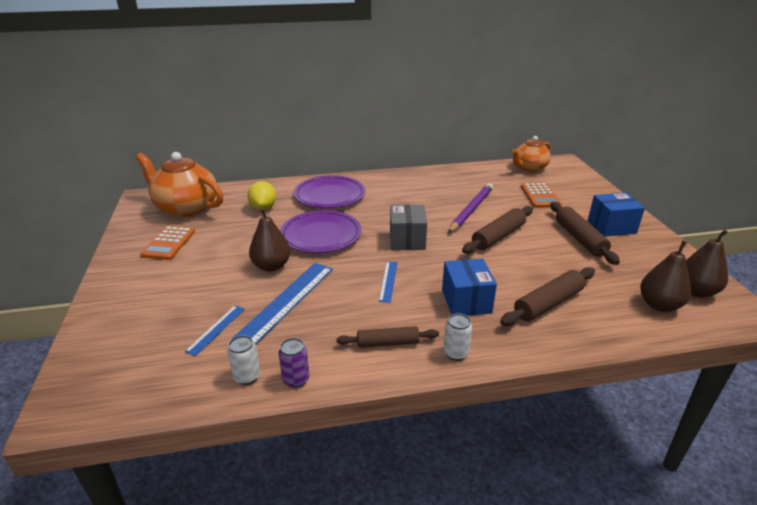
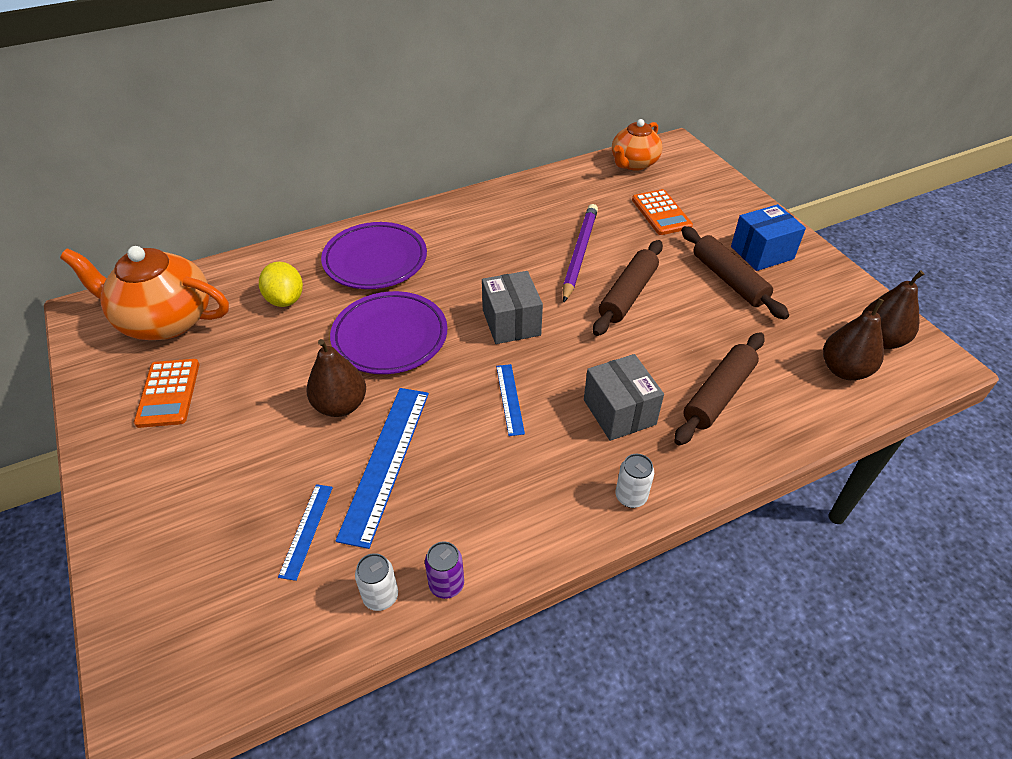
camera: 15 degrees left, 15 degrees up
(387, 343) = (543, 500): brown rolling pin -> none
(466, 301) = (619, 412): blue box -> grey box

